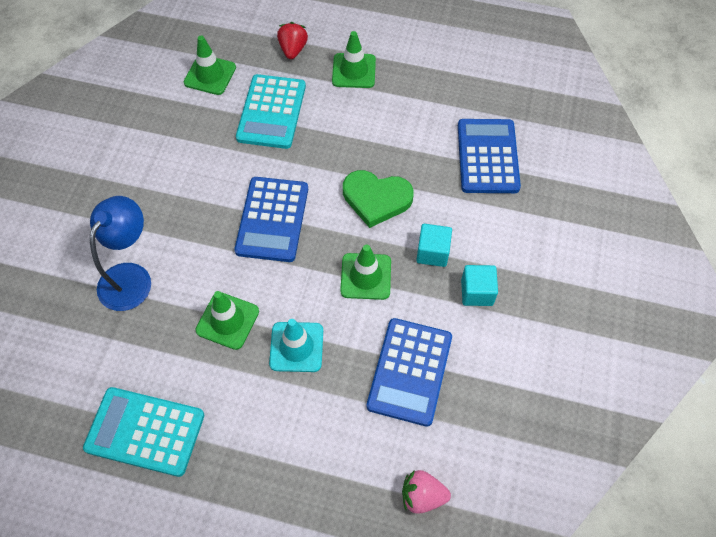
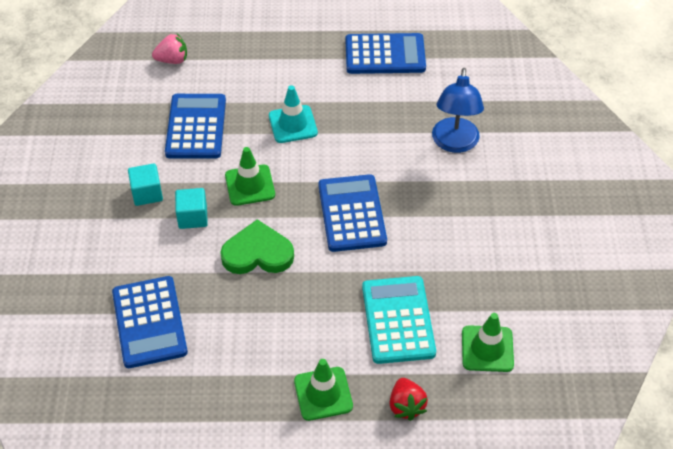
camera: 165 degrees right, 10 degrees down
(145, 432) = (385, 54): turquoise calculator -> blue calculator
(227, 321) = (356, 130): green traffic cone -> none

